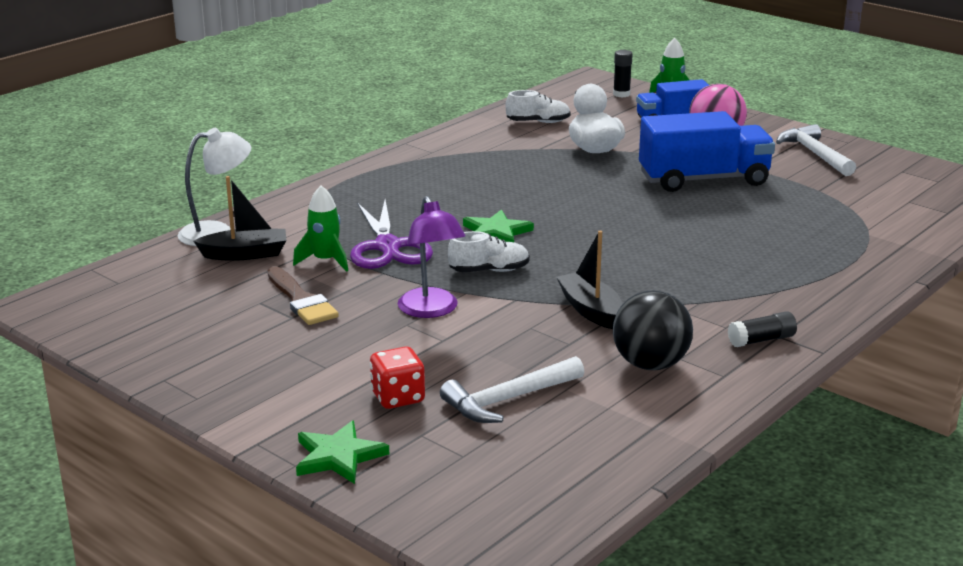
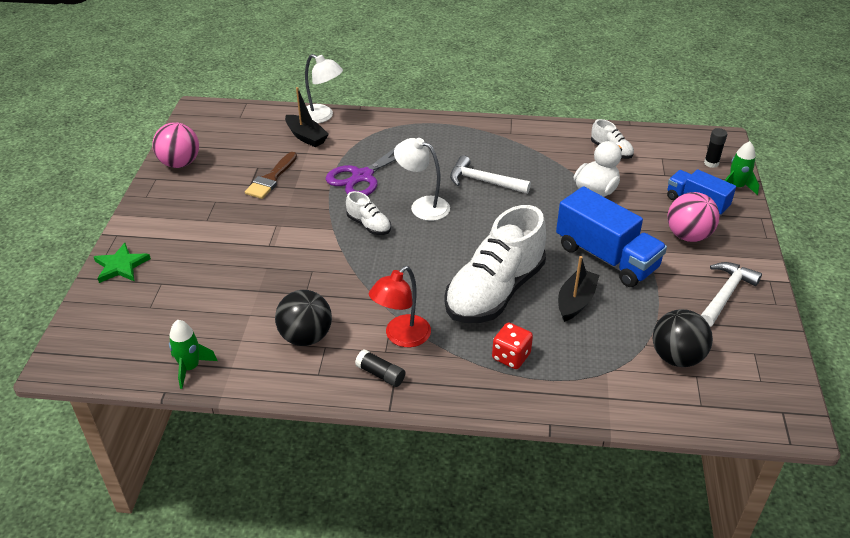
camera: 55 degrees right, 15 degrees up
(157, 352) = (180, 163): none -> pink ball
(325, 261) = (324, 164): green rocket -> green rocket (190, 367)
(398, 397) = (193, 258): red dice -> red dice (511, 357)
(431, 310) = (299, 226): purple lamp -> none
(496, 232) = (422, 206): green star -> white lamp
(508, 400) = (220, 298): white hammer -> white hammer (483, 181)
(590, 310) = (355, 285): black boat -> black boat (576, 301)
(693, 243) = (494, 292): none -> white shoe
(712, 311) = (401, 337): none -> red lamp
(877, 200) = (676, 357): none -> black ball

